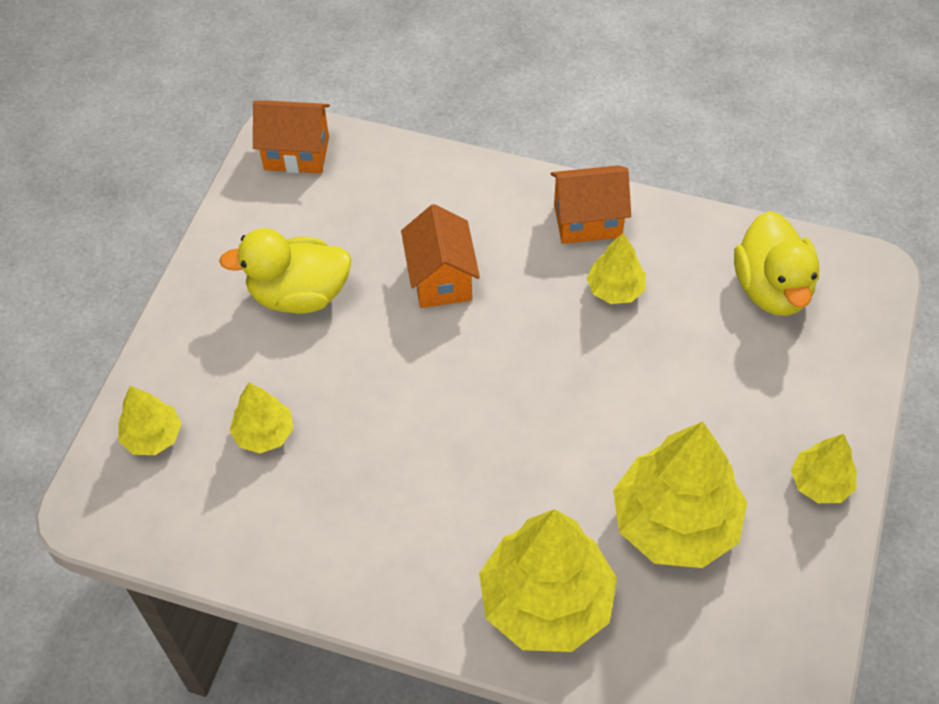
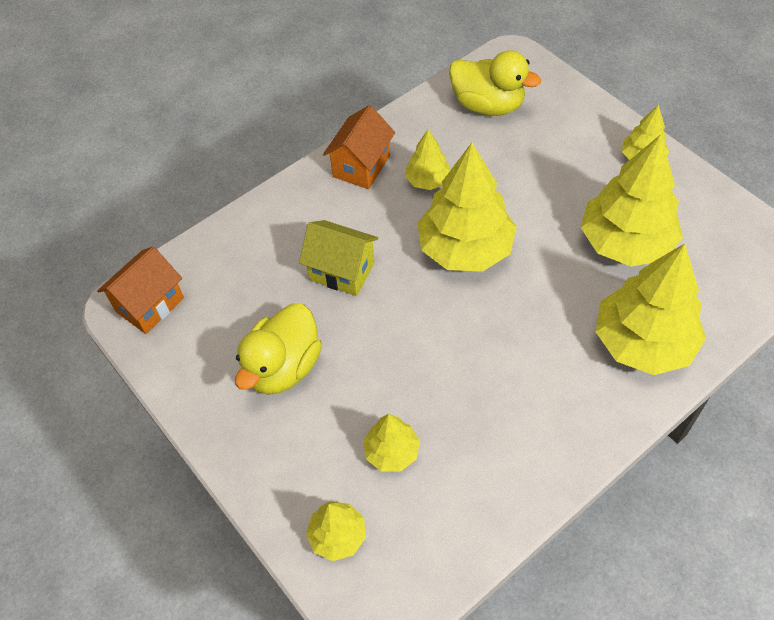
camera: 55 degrees left, 0 degrees up
(441, 279) = (342, 271): orange house -> yellow house
(549, 371) = (465, 249): none -> yellow tree

